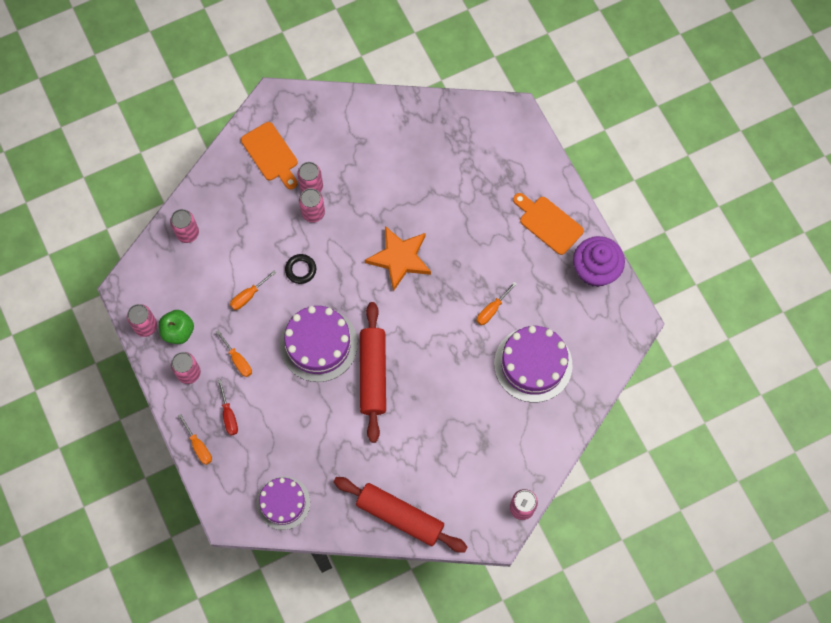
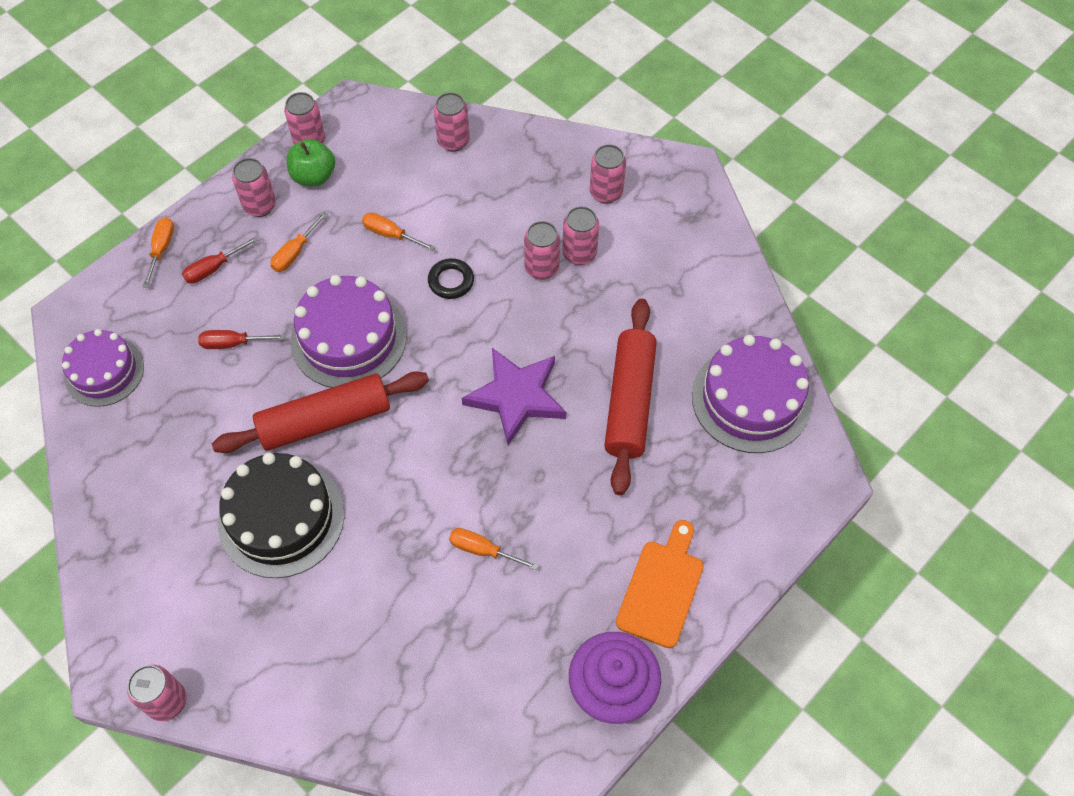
camera: 70 degrees right, 10 degrees down
(198, 446) = (161, 249): orange screwdriver -> orange screwdriver turned 150 degrees clockwise
(271, 154) = (606, 192): orange cutting board -> pink can
(294, 416) = (233, 343): none -> red screwdriver
(400, 258) = (516, 397): orange star -> purple star
(400, 516) = (116, 527): red rolling pin -> red rolling pin (629, 402)
(430, 417) = (281, 518): none -> black cake
(533, 364) = (413, 641): purple cake -> purple cake (751, 399)

